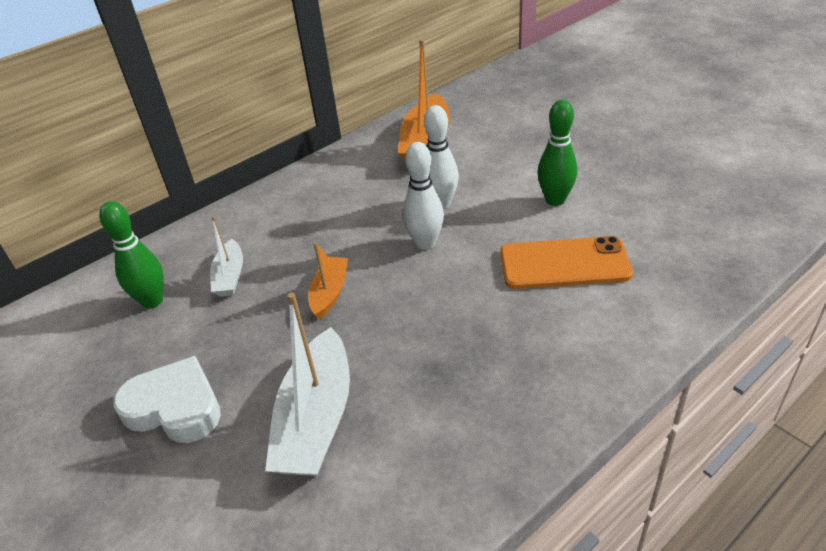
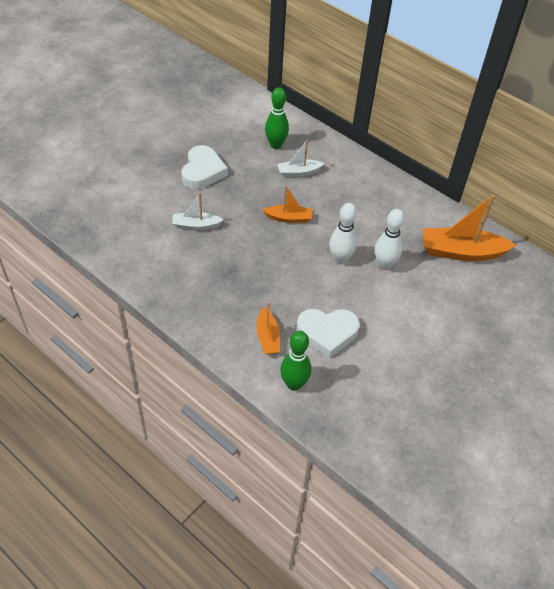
camera: 75 degrees right, 10 degrees up
(316, 420) = (196, 225): white boat -> white boat, size x0.55
(555, 200) = (399, 331): green bowling pin -> green bowling pin (294, 384)
(564, 264) = (327, 333): orange phone -> white heart
(577, 327) = (267, 337): none -> orange boat

